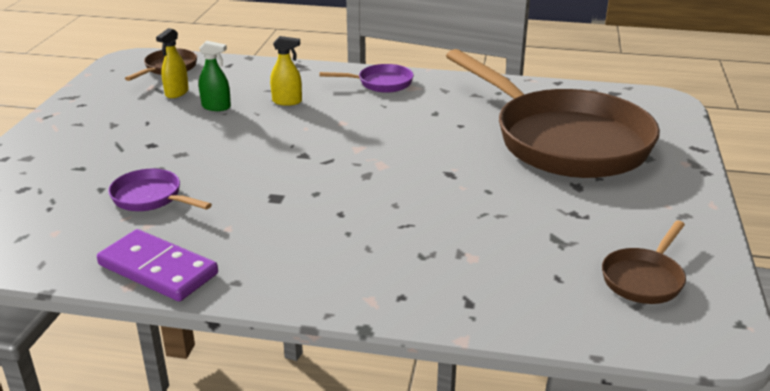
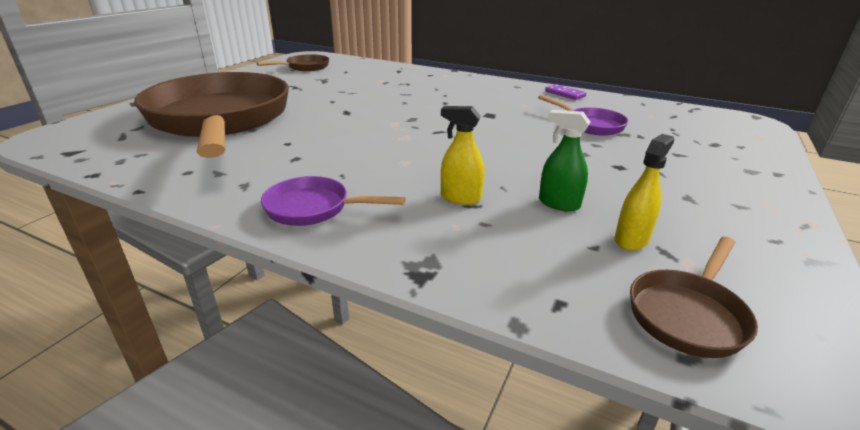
camera: 165 degrees left, 0 degrees up
(158, 269) = (565, 94): purple domino -> purple domino, size x0.53

